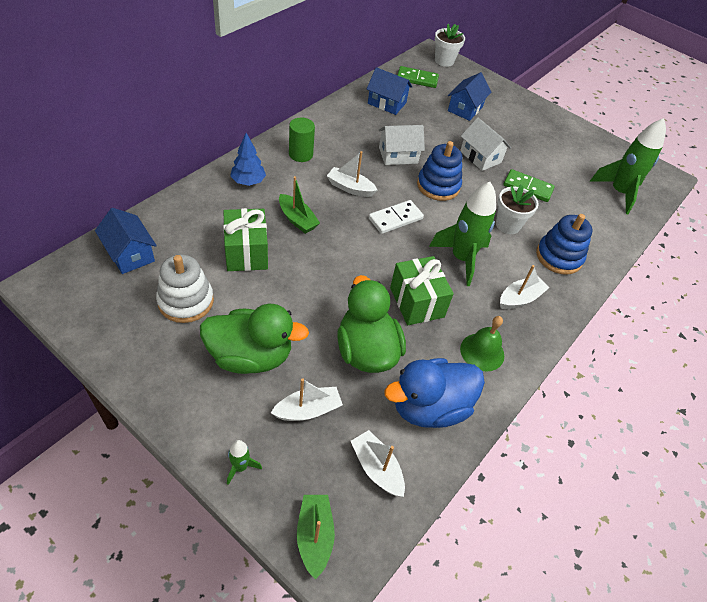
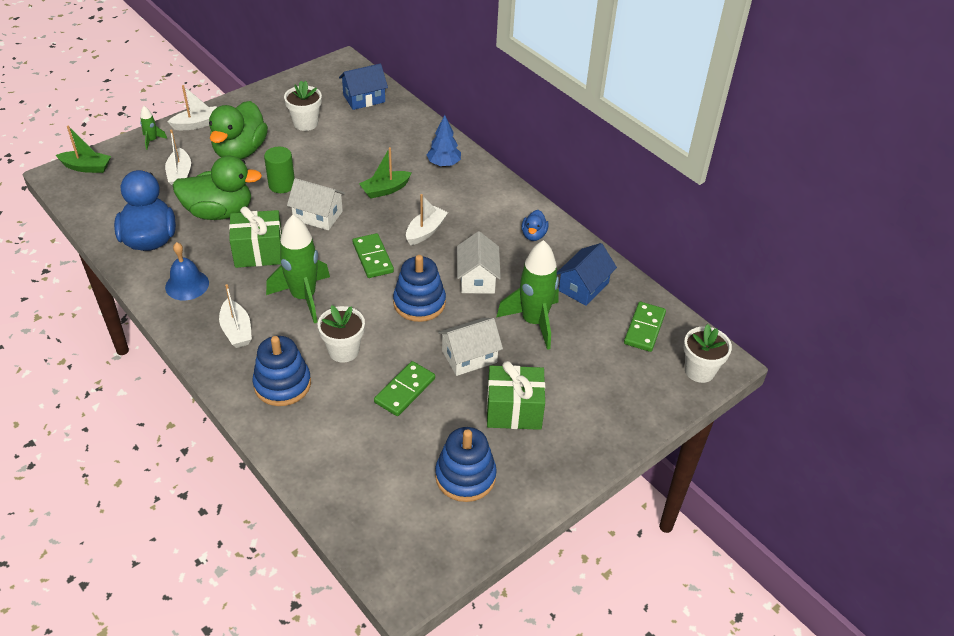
camera: 105 degrees right, 5 degrees down
(186, 301) = (305, 123): white stacking toy -> white flower pot
(246, 252) = (350, 156): green gift -> green gift (514, 411)
(301, 154) = (484, 202): green cylinder -> green cylinder (282, 185)
(336, 126) = (533, 235): none -> blue duck
(349, 265) = (318, 216): none -> white house
(376, 468) = (116, 202): white boat -> white boat (197, 124)
(395, 219) = (372, 258): white domino -> green domino
(465, 108) = (576, 366): blue house -> none
(482, 352) = (187, 285): green bell -> blue bell
(579, 155) = (465, 476): none -> blue stacking toy
(618, 193) = (379, 497): green rocket -> green rocket (534, 322)

